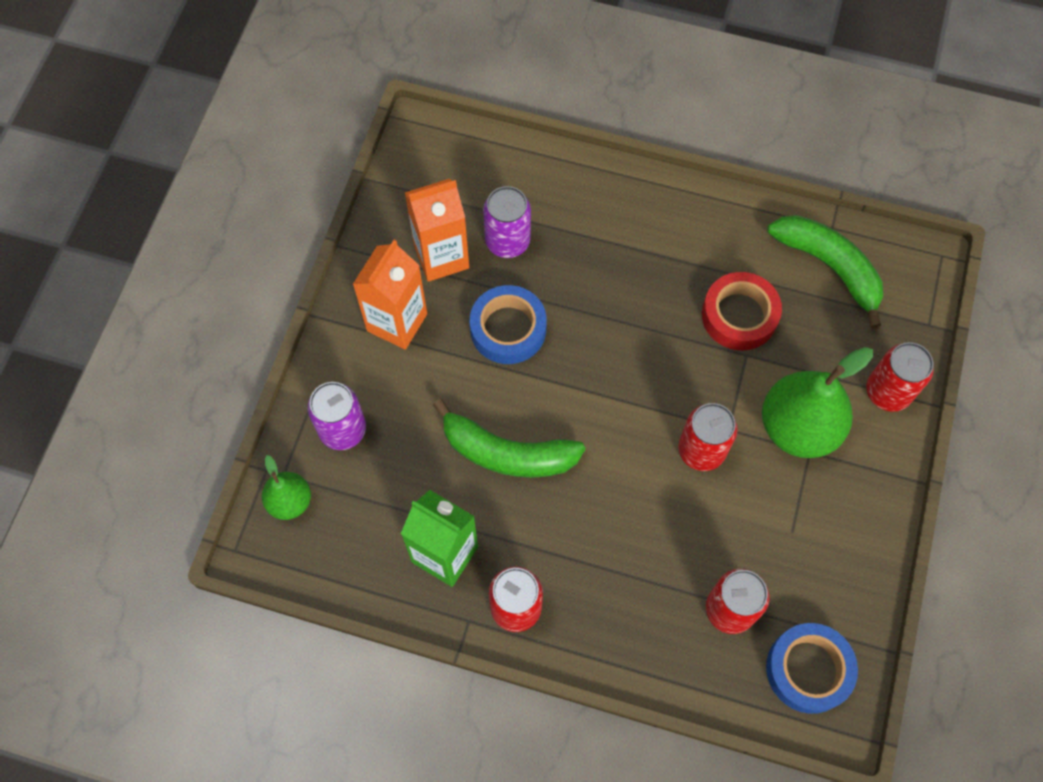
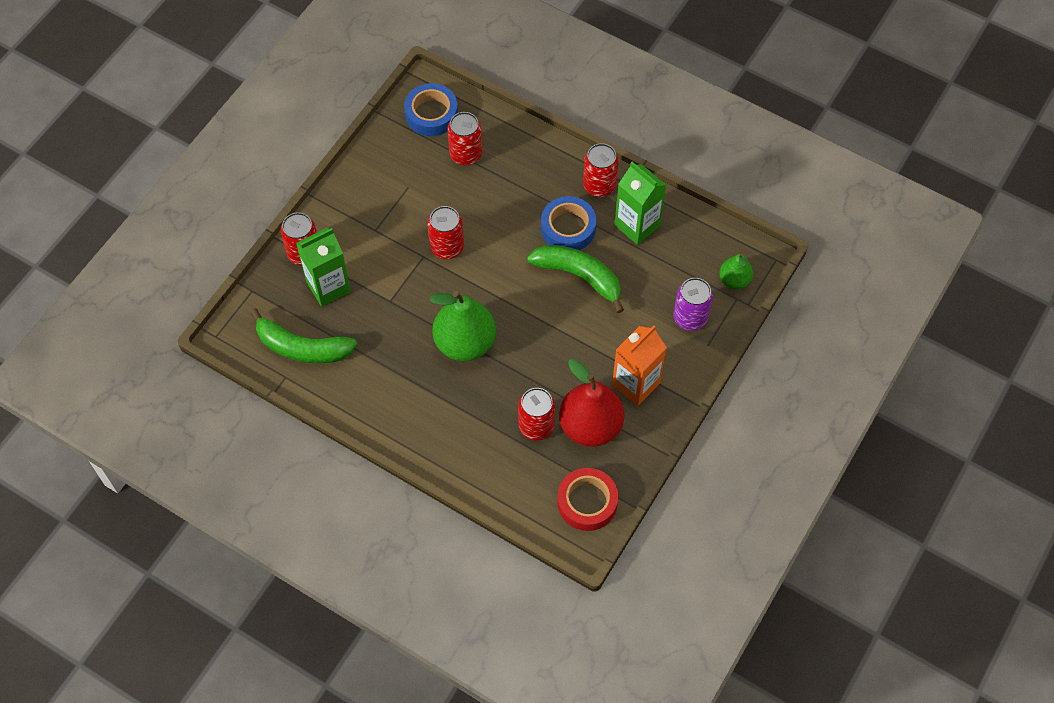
camera: 165 degrees left, 5 degrees down
(441, 257) = (590, 426): orange carton -> red pear
(507, 241) = (536, 426): purple can -> red can
(508, 329) = (555, 359): blue tape -> blue tape (568, 228)
(739, 315) = (383, 328): red tape -> red tape (587, 502)
(798, 428) = (376, 246): green pear -> green pear (465, 343)
(829, 267) = (302, 347): green banana -> green banana turned 45 degrees counterclockwise
(834, 353) = (328, 287): none -> green carton

